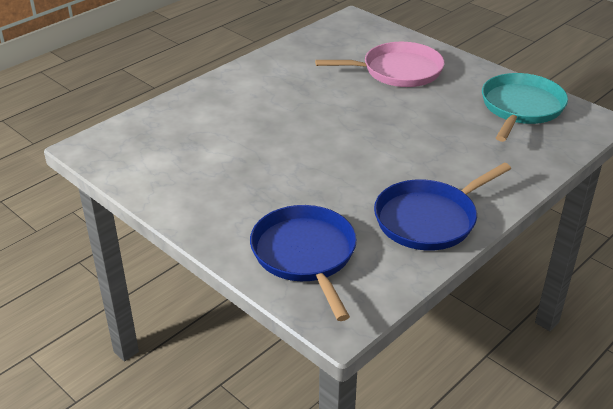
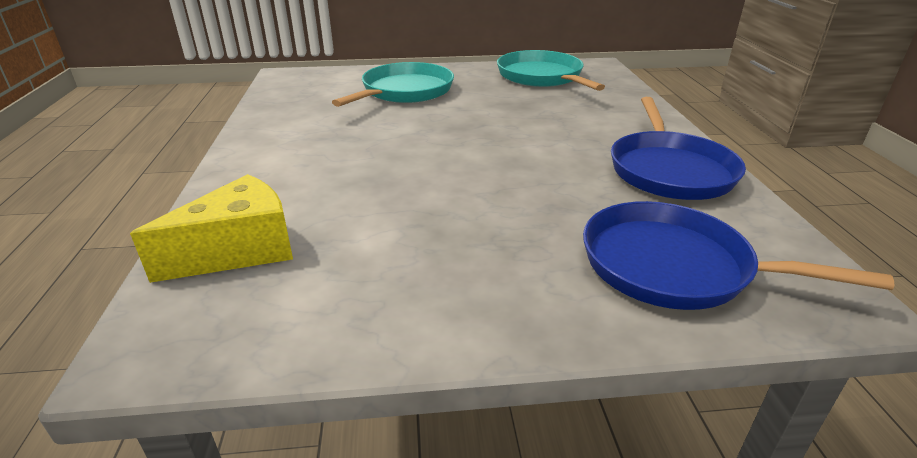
camera: 50 degrees left, 5 degrees down
(164, 127) = (239, 250): none -> yellow cheese
(398, 71) = (405, 91): pink pan -> turquoise pan

